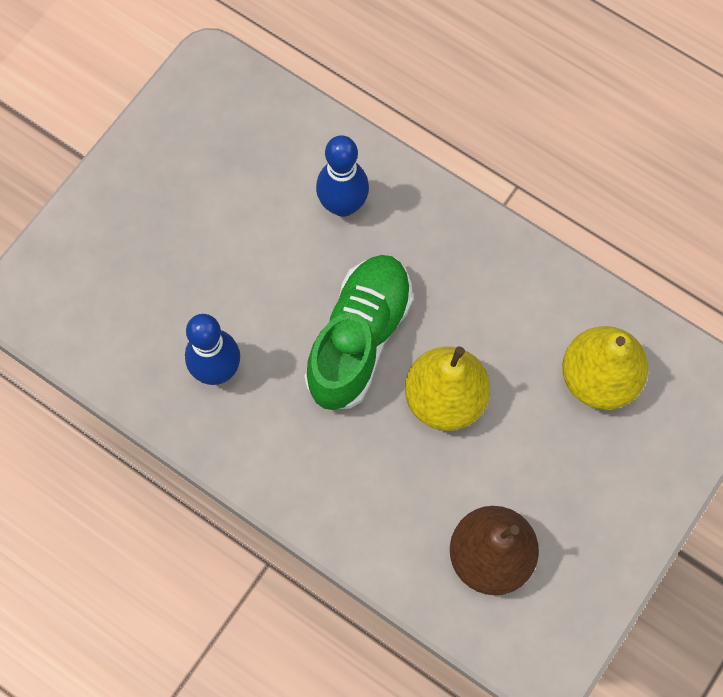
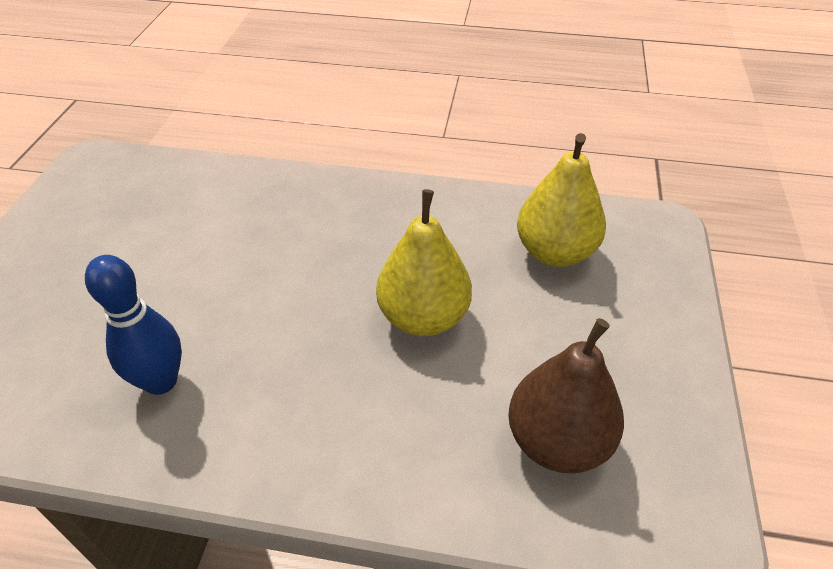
camera: 25 degrees left, 25 degrees down
(343, 205) = (250, 210): blue bowling pin -> none
(359, 339) = (311, 300): green shoe -> none

